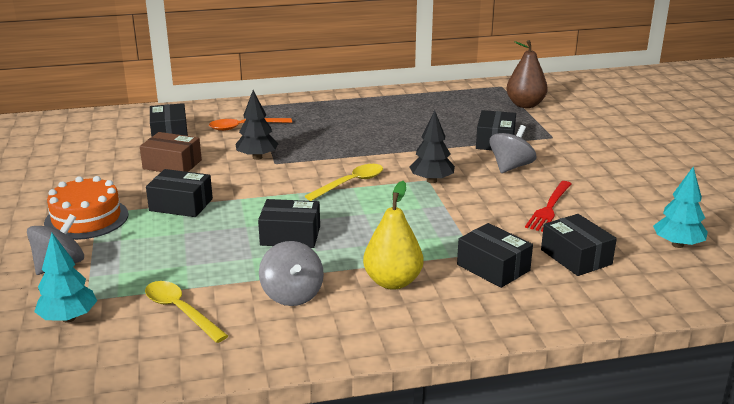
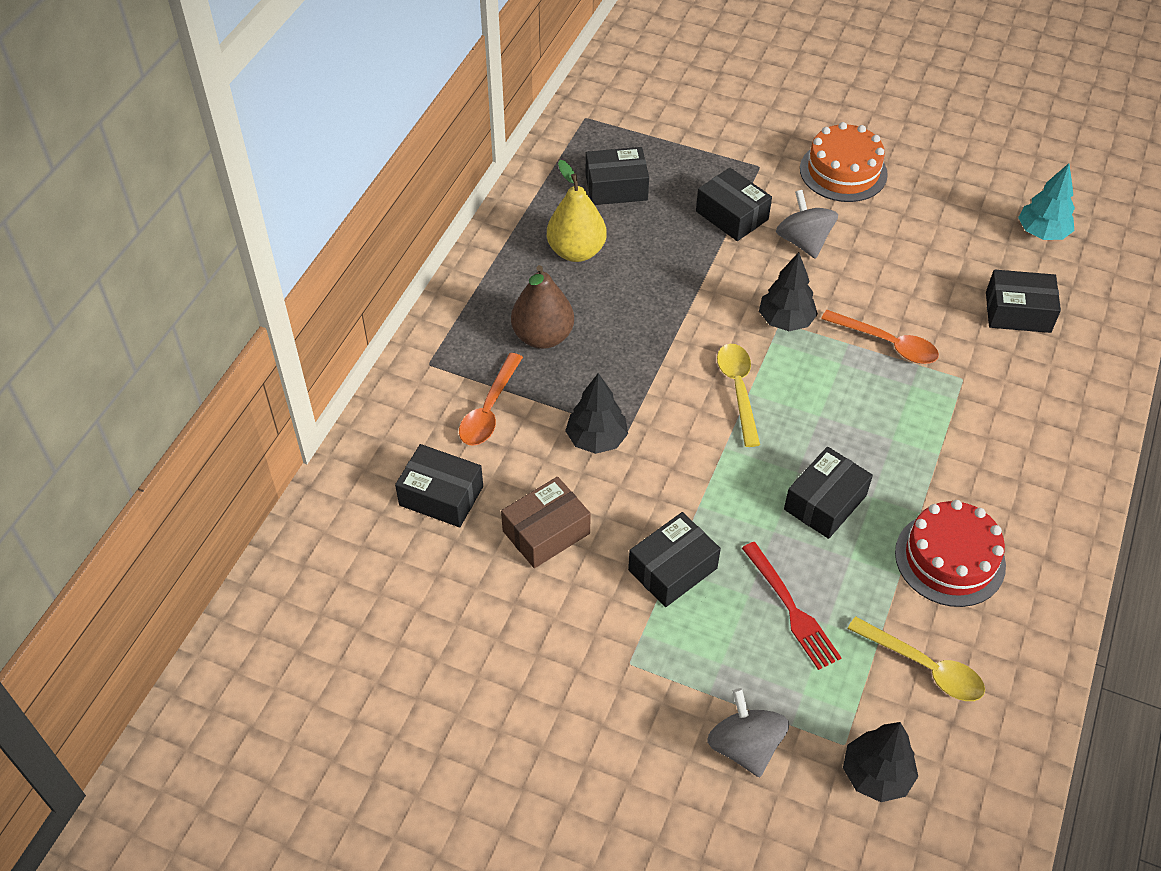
camera: 55 degrees left, 25 degrees up
(68, 318) = (876, 775): turquoise tree -> black tree
(86, 219) = (638, 679): orange cake -> orange cake (843, 171)
(180, 311) = (924, 667): yellow spoon -> yellow spoon turned 135 degrees counterclockwise
(292, 294) = (950, 559): grey spinning top -> red cake
(393, 282) = (976, 468): yellow pear -> yellow pear (576, 251)
(464, 217) = (887, 343): none -> orange spoon
(493, 267) = (998, 380): black box -> black box (616, 187)
(525, 105) = (657, 133): brown pear -> brown pear (543, 336)
(549, 208) = (914, 270): red fork -> red fork (792, 609)

